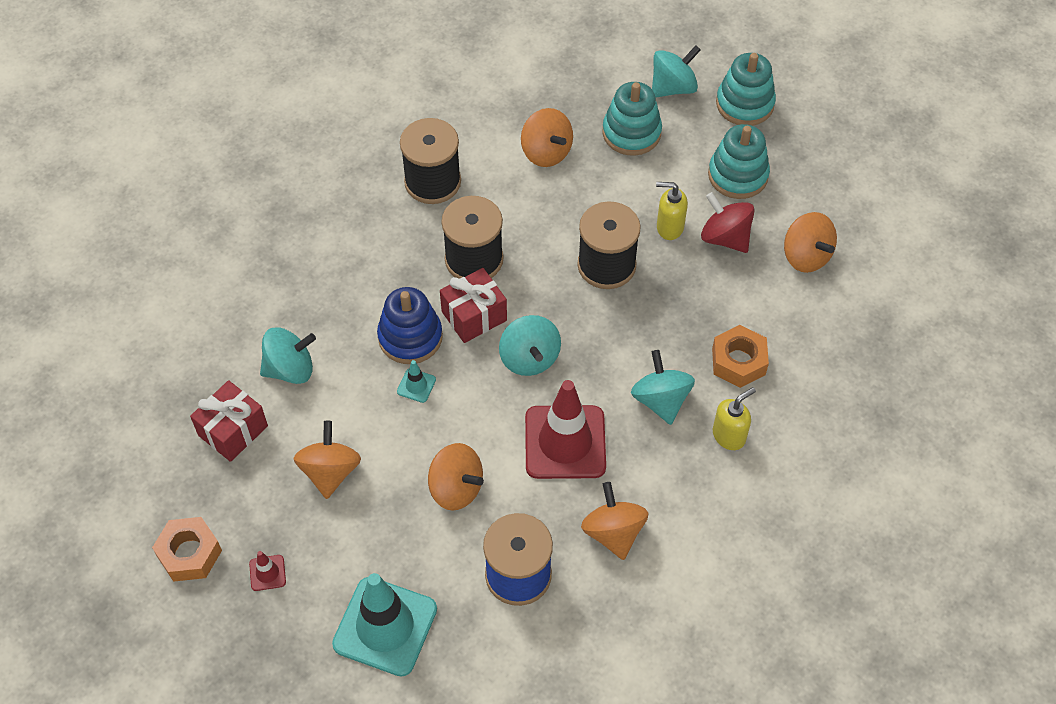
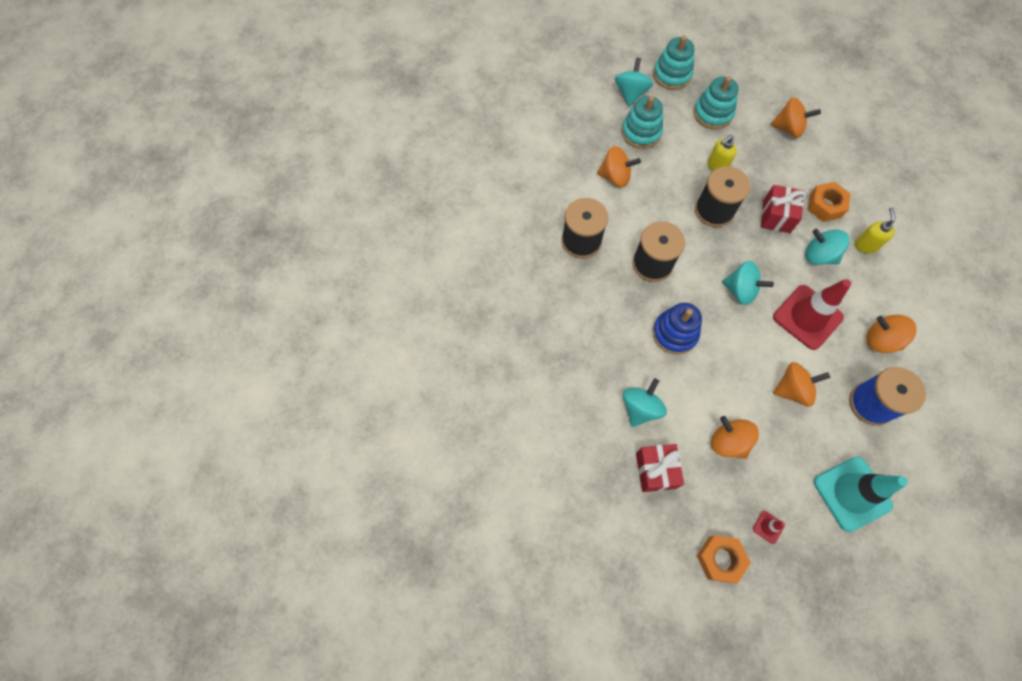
camera: 45 degrees left, 10 degrees up
(416, 385) = (709, 356): turquoise traffic cone -> none
(474, 316) = (689, 293): red gift -> red gift (776, 216)
(725, 237) = (745, 149): red spinning top -> none

